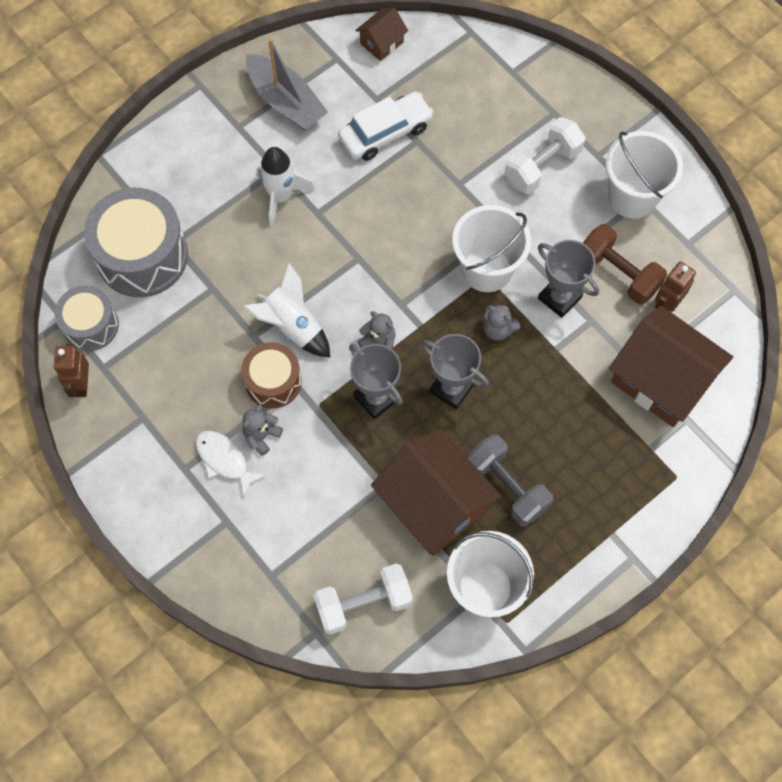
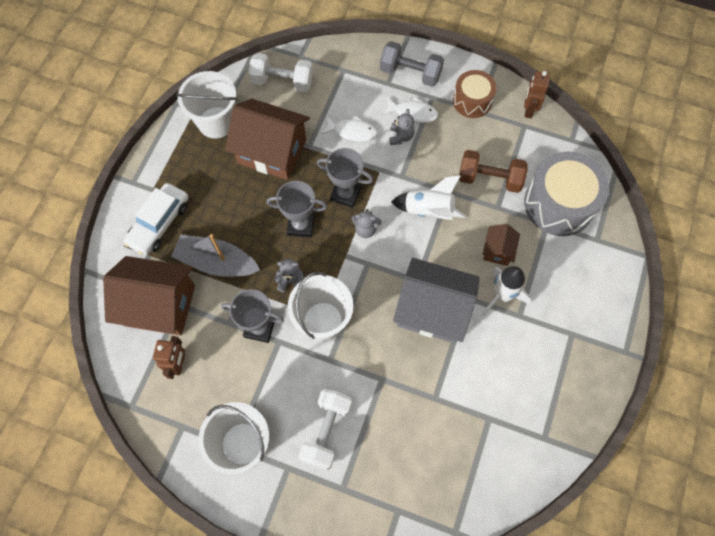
camera: 150 degrees right, 0 degrees up
(81, 384) = (528, 110): brown robot -> brown robot turned 135 degrees counterclockwise
(90, 325) = (553, 145): grey drum -> none
(273, 381) = (416, 170): brown drum -> brown drum (472, 101)
(285, 101) = (554, 375): grey boat -> grey boat (217, 262)
(317, 476) = (352, 131): none -> white fish
(363, 220) = (432, 310): none -> grey house
(363, 603) = (282, 82): white dumbbell -> white dumbbell turned 60 degrees clockwise
(381, 43) = (520, 475): brown house -> brown house (498, 250)
(385, 132) = (462, 391): white car -> white car (159, 223)
(507, 486) = (232, 184): grey dumbbell -> grey dumbbell (410, 73)
(618, 273) = (225, 371): brown dumbbell -> brown dumbbell (489, 179)

